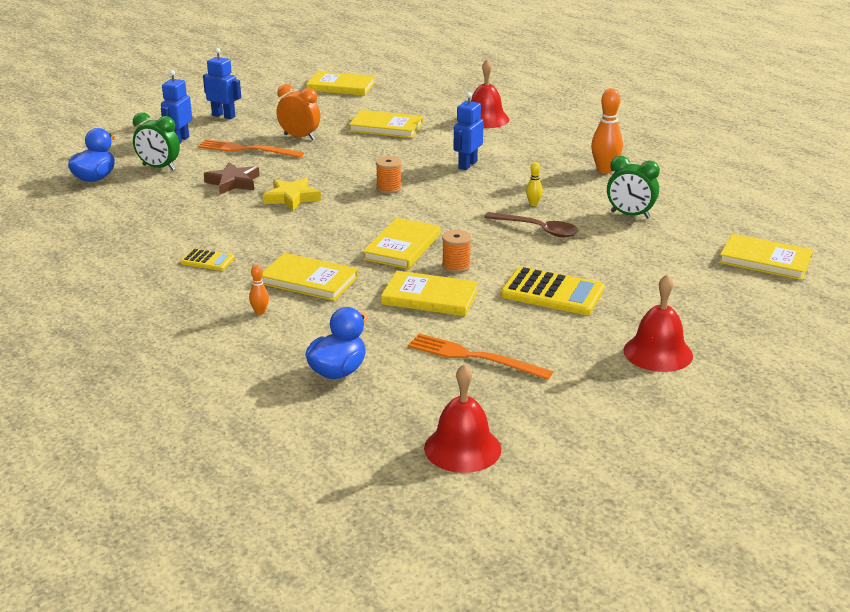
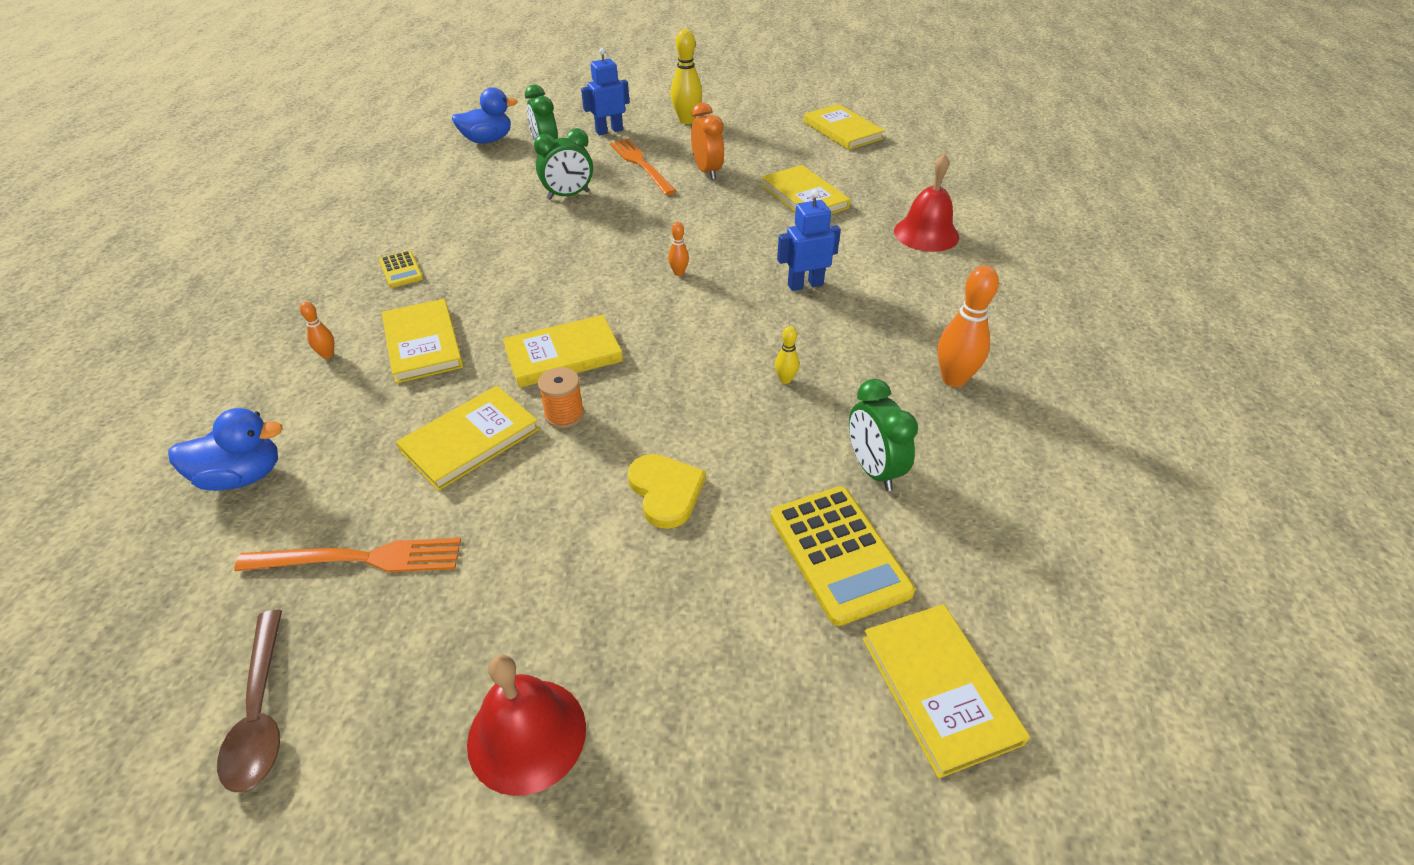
camera: 45 degrees right, 15 degrees up
(223, 116) = (686, 120): blue robot -> yellow bowling pin
(233, 182) = (568, 195): brown star -> green clock
(292, 198) = (580, 237): yellow star -> none
(389, 188) = (679, 273): orange spool -> orange bowling pin
(430, 297) = (470, 440): yellow book -> yellow book turned 75 degrees clockwise
(462, 448) = (121, 686): red bell -> none
(474, 357) = (359, 558): orange fork -> orange fork turned 105 degrees clockwise
(538, 229) = (728, 420): brown spoon -> brown spoon (260, 712)
(552, 293) = (585, 527): yellow calculator -> yellow calculator (838, 554)
(561, 265) = (665, 491): none -> yellow heart

